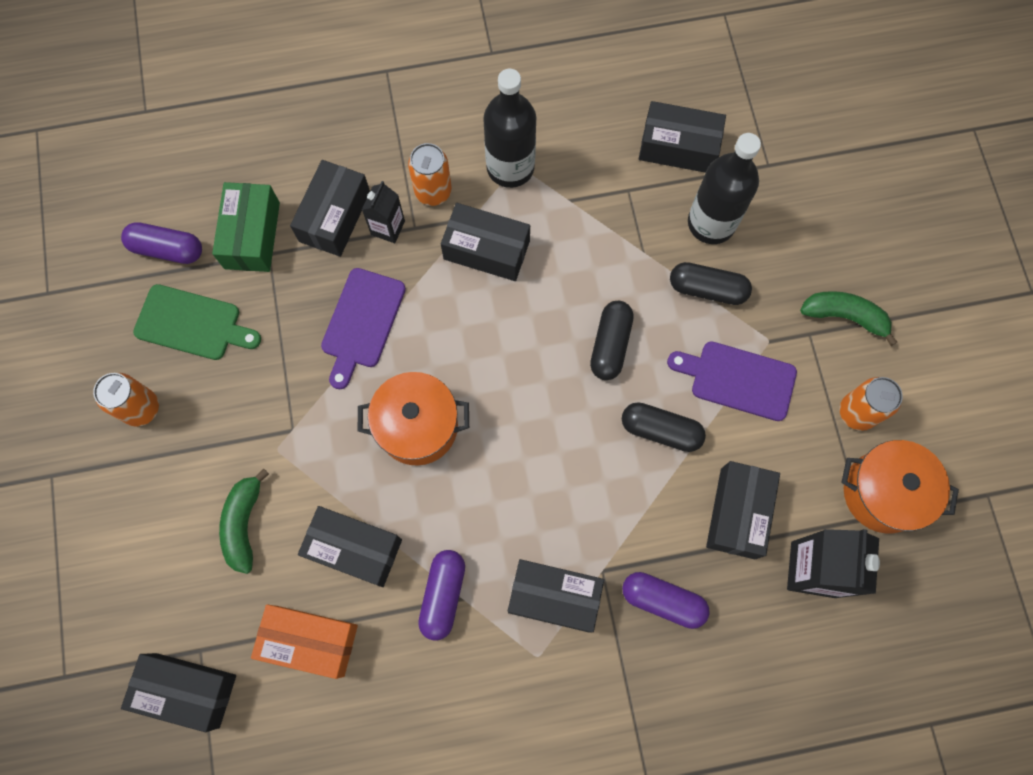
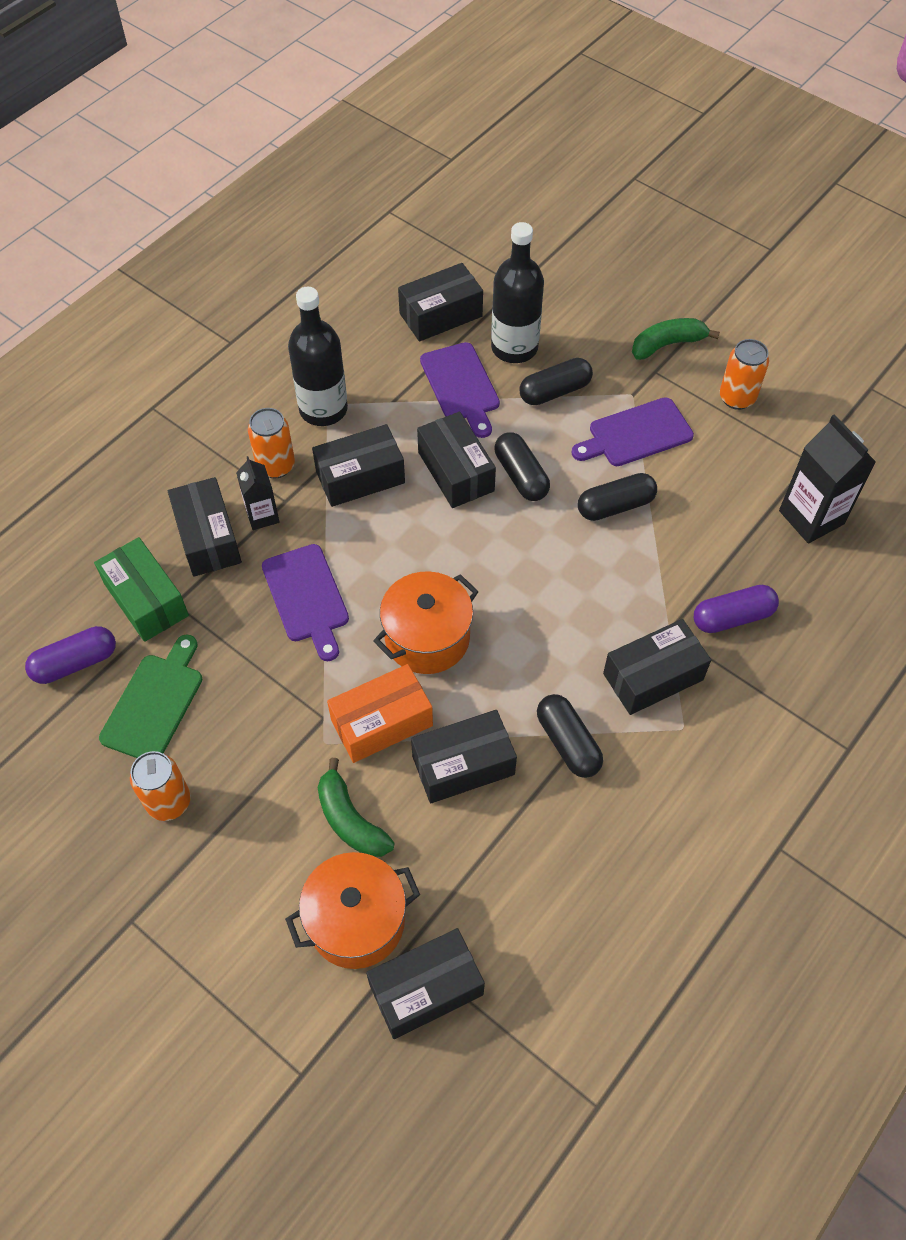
camera: 40 degrees left, 15 degrees down
(192, 324) = (155, 703): green cutting board -> green cutting board turned 45 degrees counterclockwise
(310, 641) = (494, 863): orange box -> orange box (381, 722)
(443, 595) = (568, 742): purple capsule -> black capsule
(635, 227) = (461, 386): none -> purple cutting board
(737, 513) = (724, 520): black box -> black box (455, 471)
(883, 492) = (805, 435): orange pot -> orange pot (356, 921)

